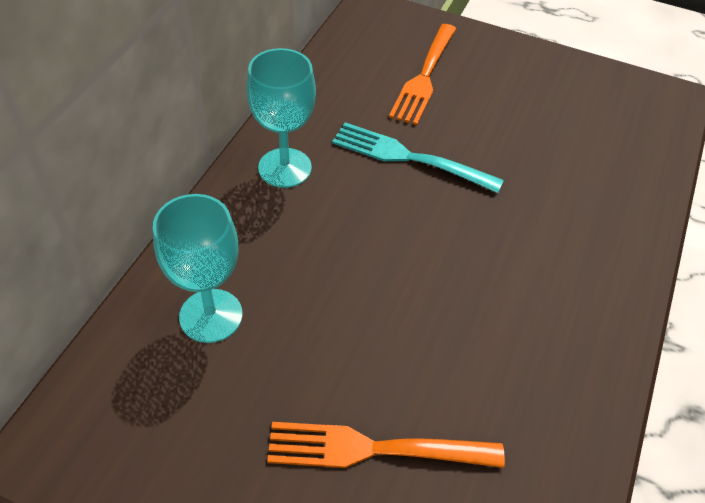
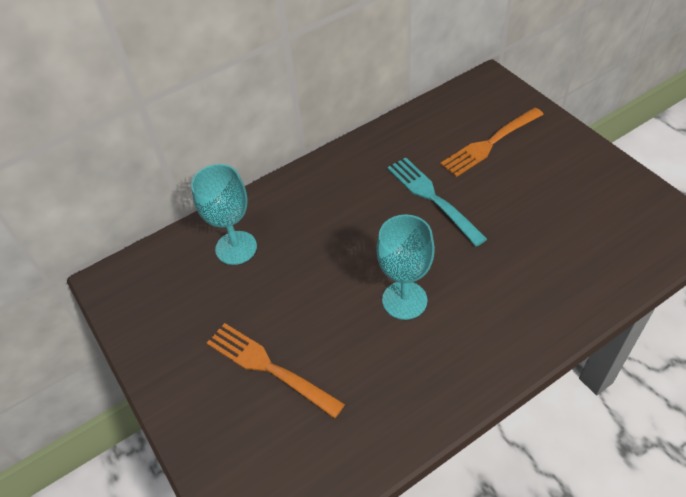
camera: 40 degrees right, 0 degrees up
(285, 168) = (344, 174): turquoise goblet -> turquoise goblet (404, 300)

